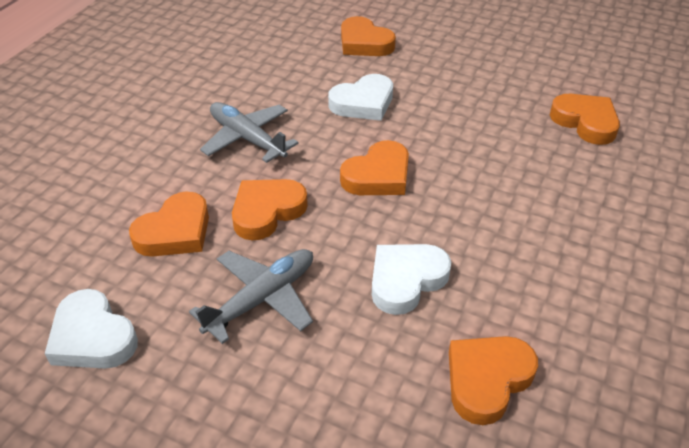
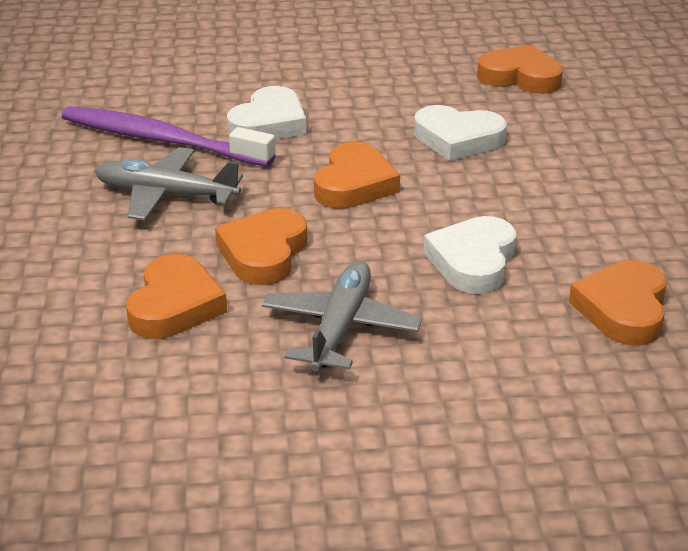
camera: 30 degrees left, 10 degrees down
(92, 337) = (183, 427): white heart -> white heart (458, 139)
(282, 93) = (161, 140): none -> purple toothbrush
(364, 43) = (209, 66): orange heart -> none

